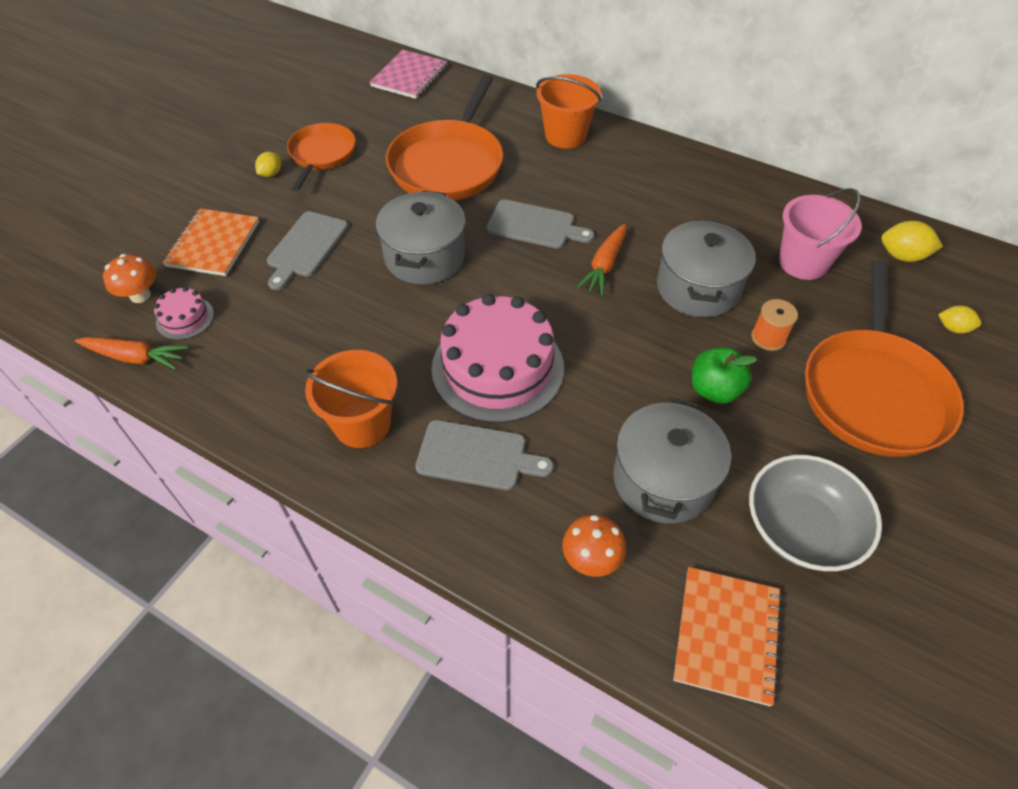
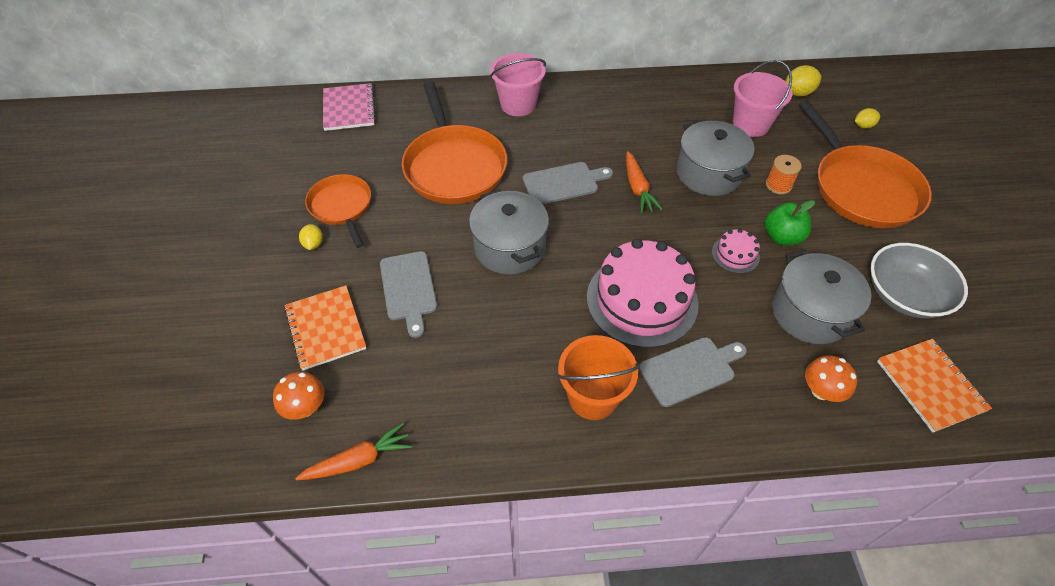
camera: 35 degrees left, 0 degrees up
(185, 318) = (367, 403): pink cake -> pink cake (735, 254)
(565, 136) = (518, 105): orange bucket -> pink bucket

